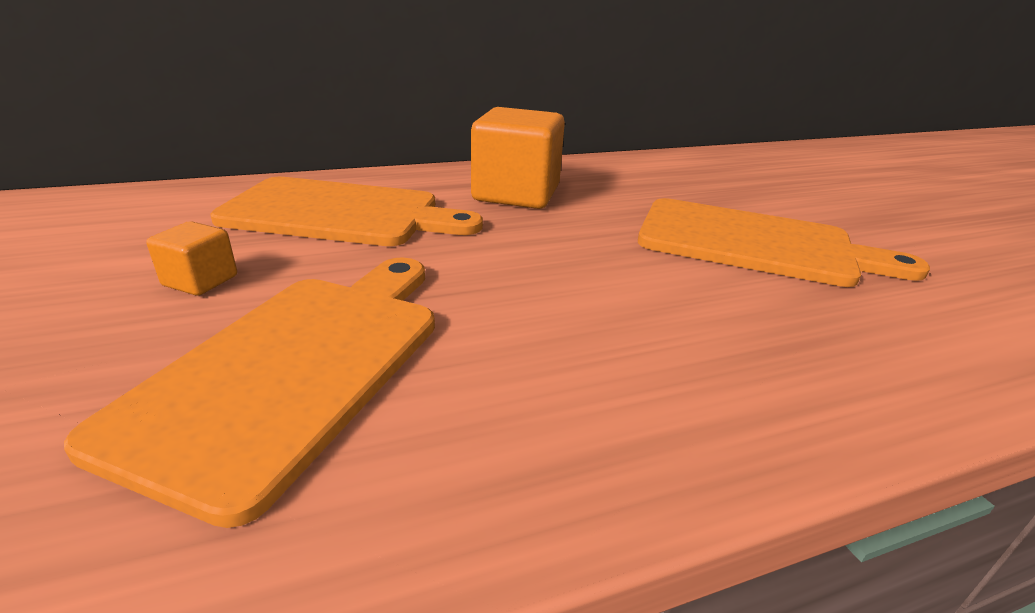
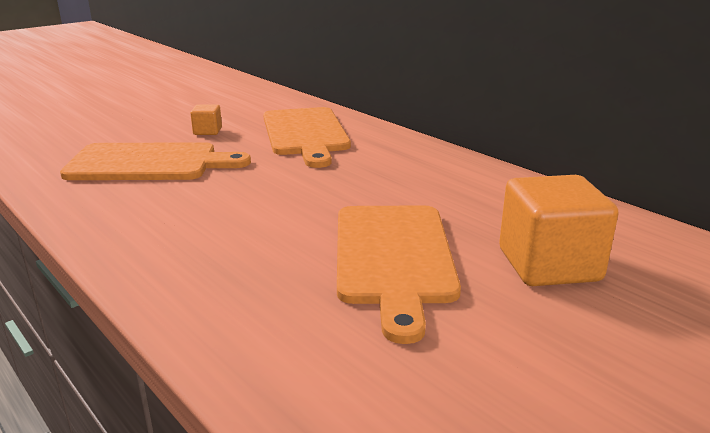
camera: 70 degrees right, 5 degrees down
(516, 194) = (394, 166): orange cube -> orange cube (548, 265)

